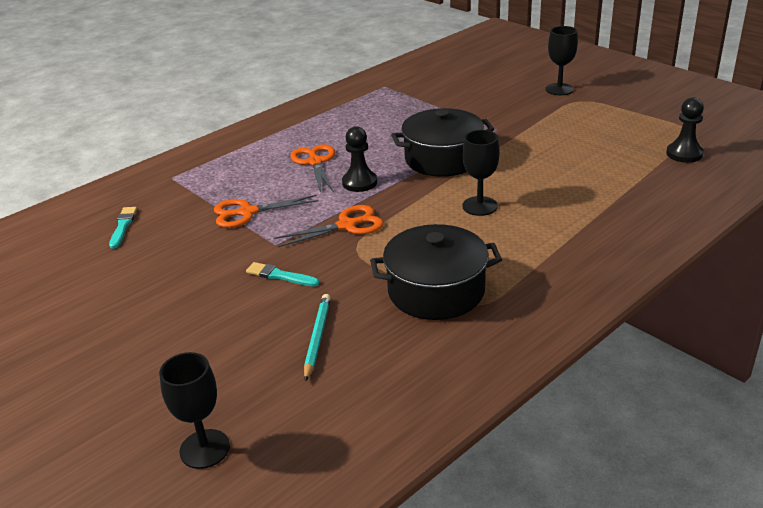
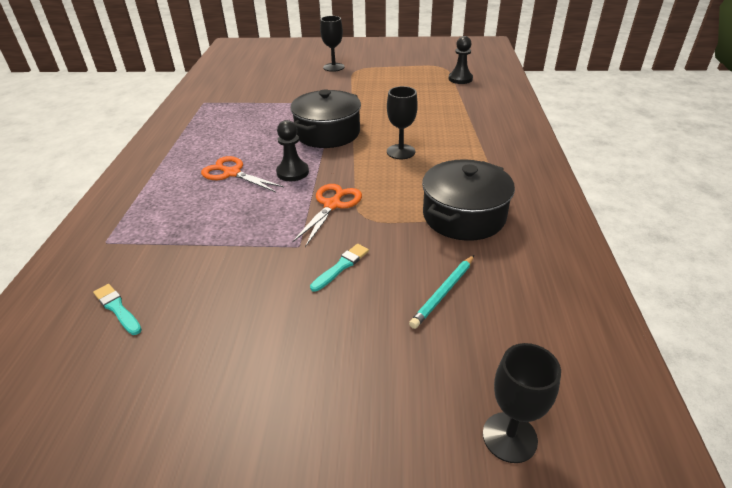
camera: 45 degrees left, 5 degrees up
(247, 212) = (232, 235): orange scissors -> none
(280, 276) = (341, 266): turquoise brush -> turquoise brush turned 150 degrees clockwise
(317, 337) = (443, 293): turquoise pencil -> turquoise pencil turned 105 degrees counterclockwise

